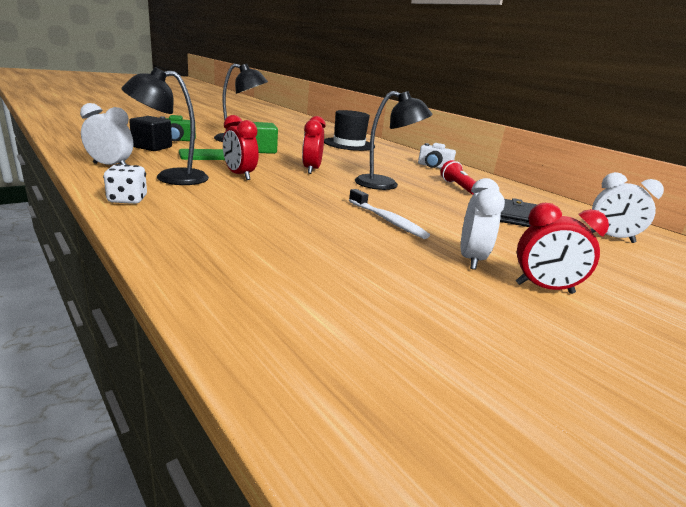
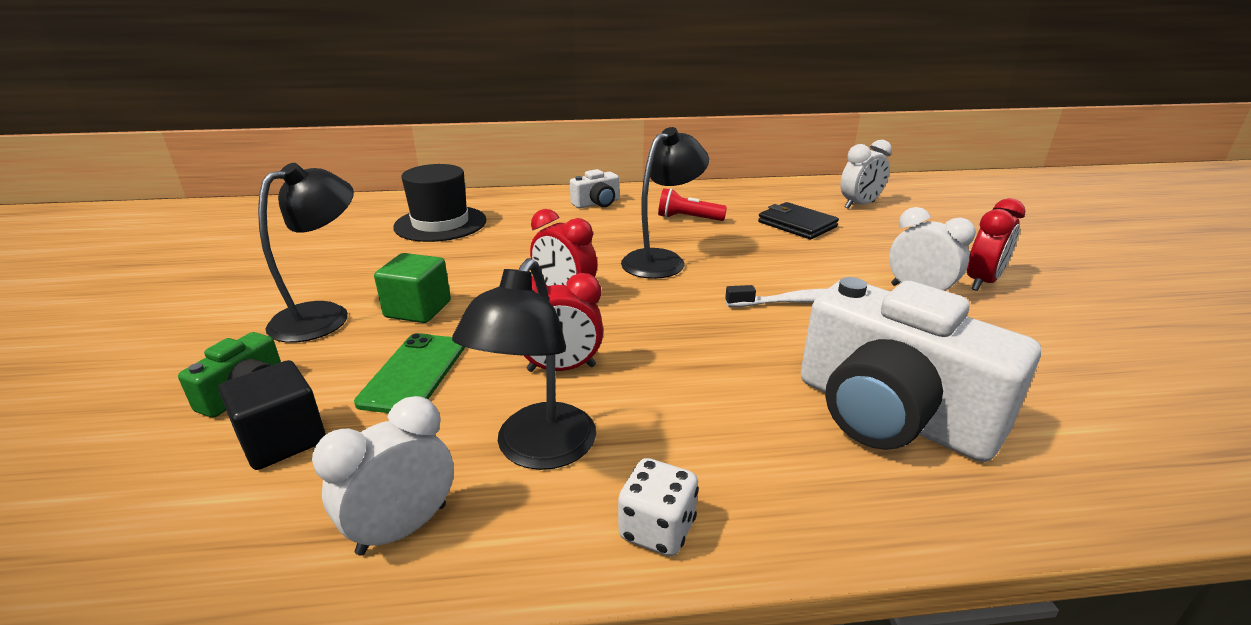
camera: 55 degrees left, 5 degrees up
(271, 247) = (890, 414): none -> white camera

